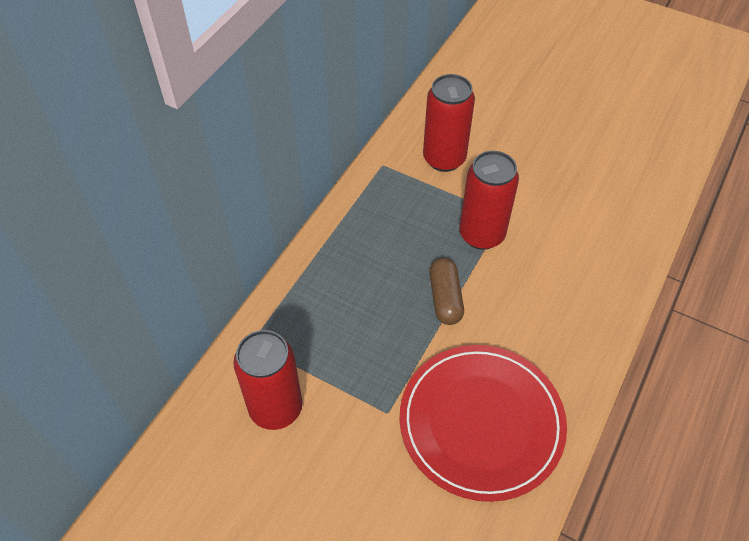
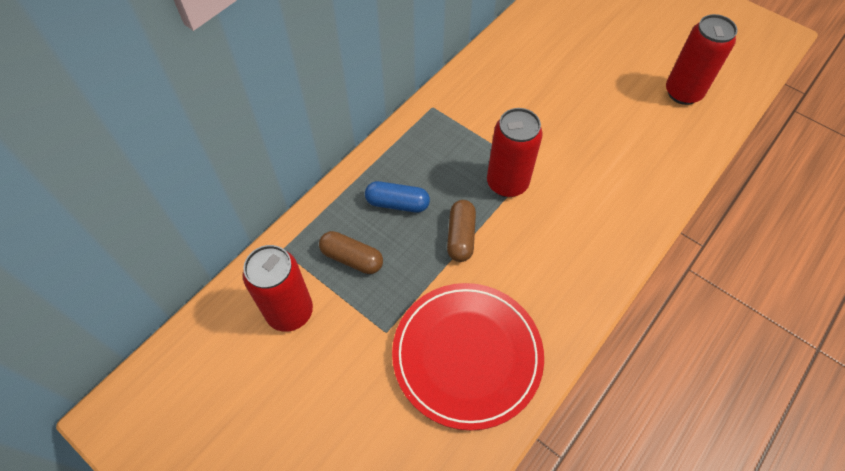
camera: 10 degrees right, 5 degrees up
(331, 339) = (352, 258): none -> brown capsule
(368, 273) = (397, 203): none -> blue capsule
(444, 159) = (489, 108): red can -> red can (683, 93)

